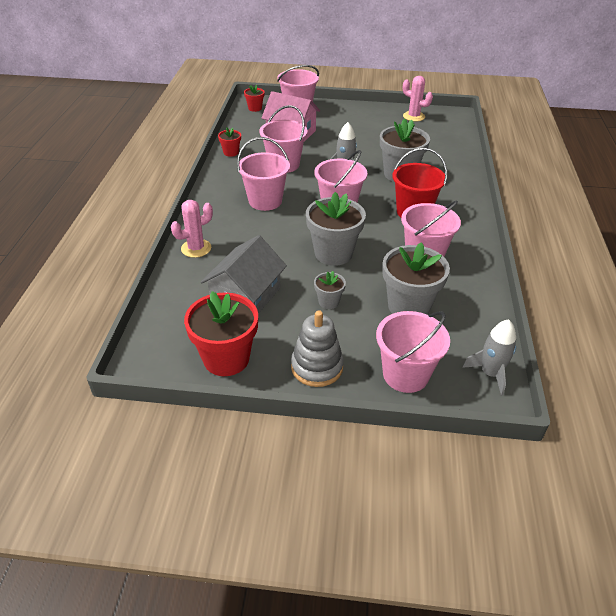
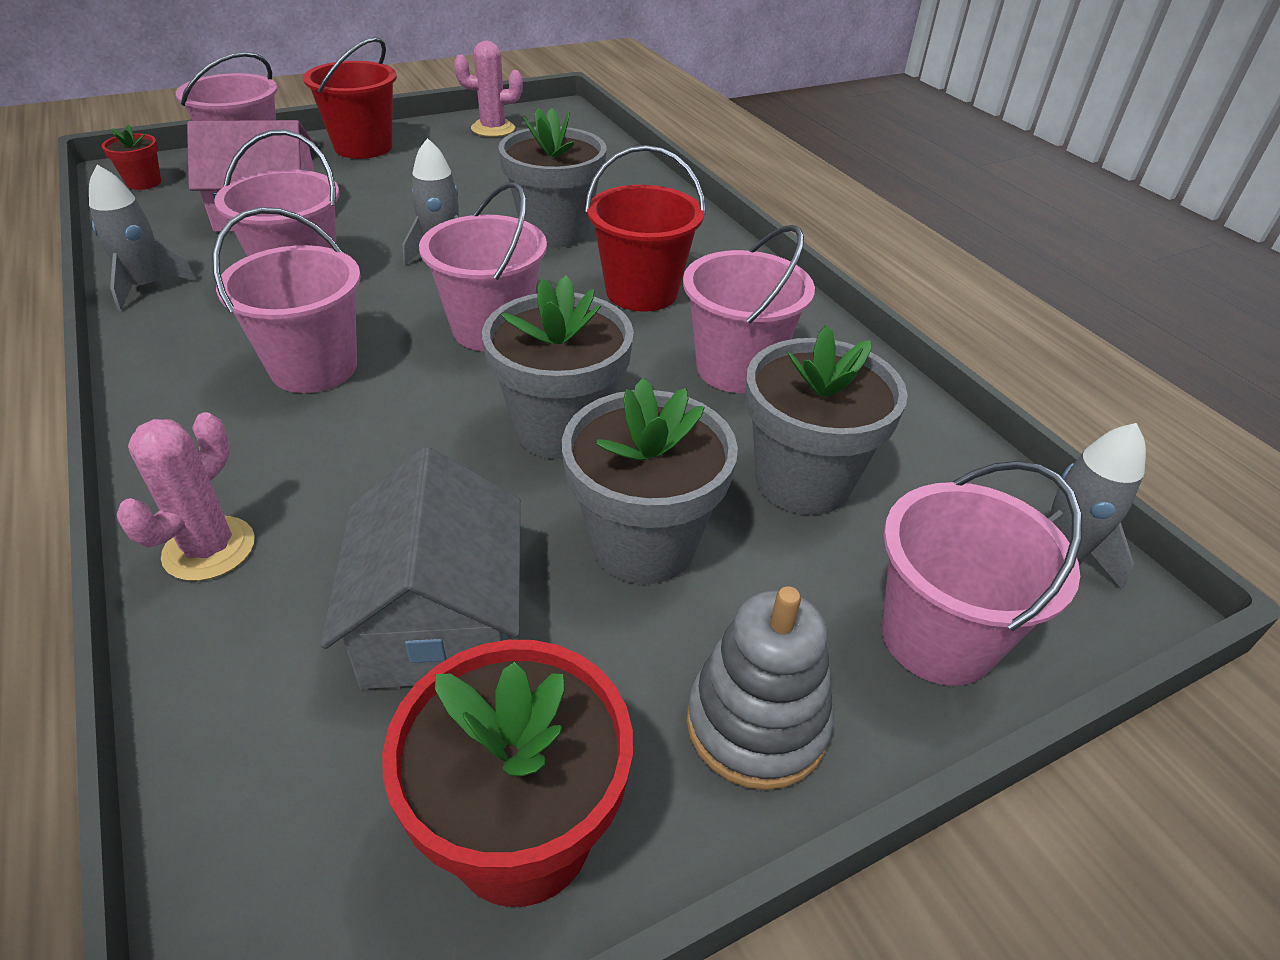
camera: 35 degrees left, 0 degrees up
(231, 152) = (147, 286): red flower pot -> grey rocket
(328, 302) = (643, 543): grey flower pot -> grey flower pot, size x2.01
(349, 112) = (363, 147): none -> red bucket

